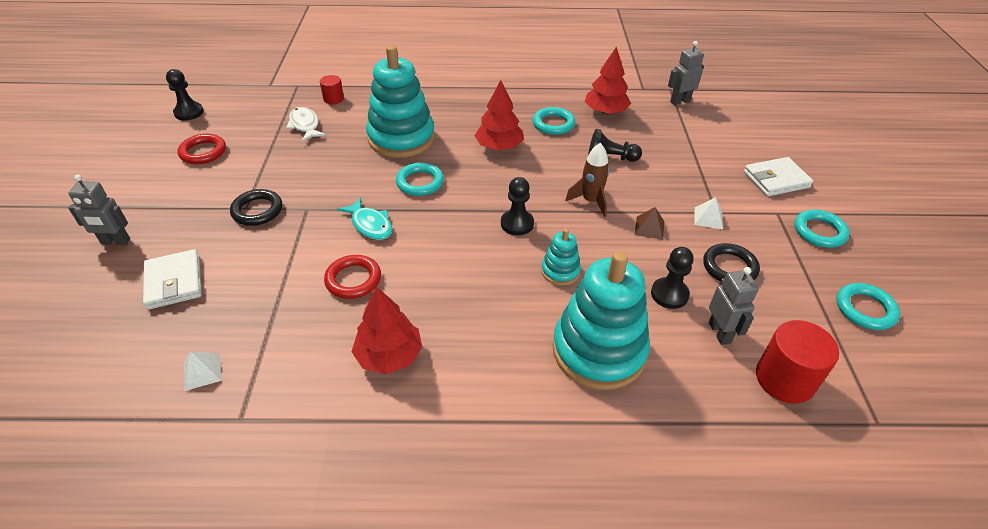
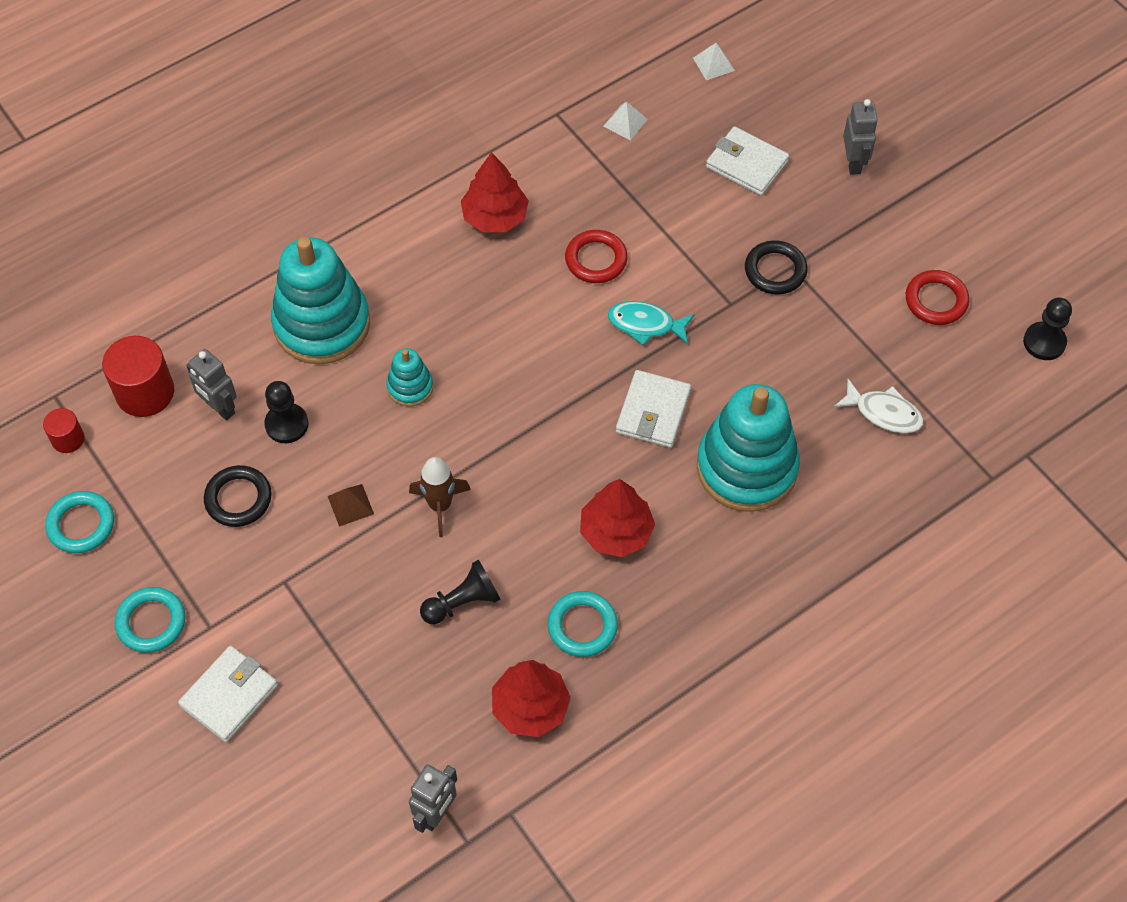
camera: 145 degrees right, 15 degrees up
(115, 242) = (854, 163): grey robot -> grey robot turned 120 degrees clockwise
(333, 99) = (911, 483): red cylinder -> red cylinder (68, 439)
(420, 182) = (653, 412): turquoise ring -> white wallet
(517, 224) = (497, 420): black pawn -> none
(708, 218) = (290, 564): white pyramid -> white pyramid (713, 64)

